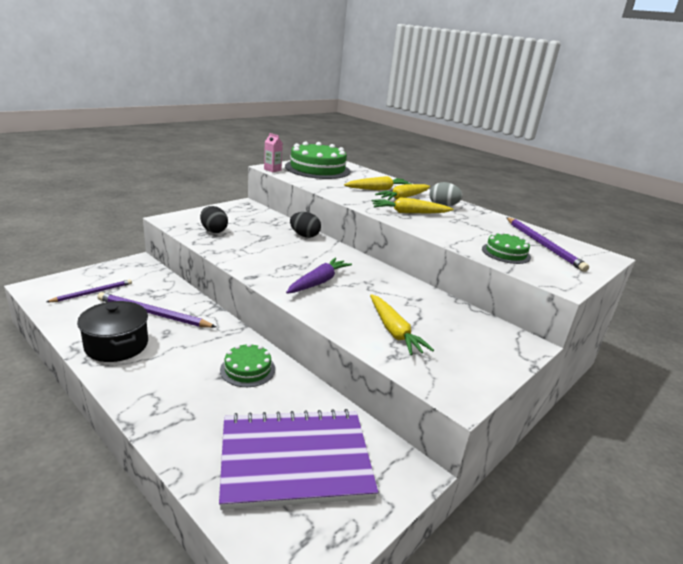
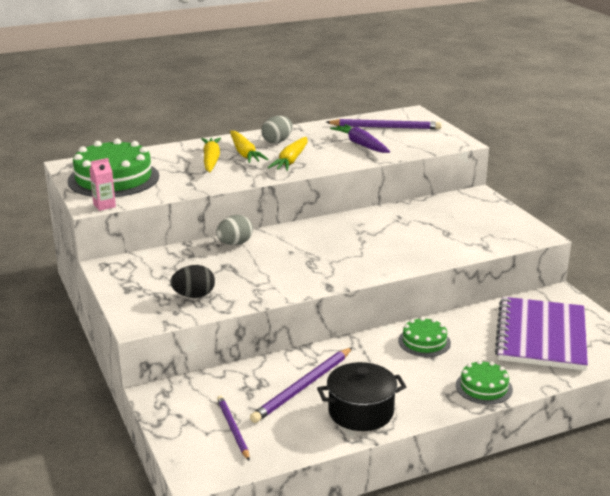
camera: 65 degrees left, 0 degrees up
(304, 236) = (235, 243): black egg -> grey egg
(318, 282) = (353, 255): purple carrot -> purple carrot (361, 144)
(394, 331) = (450, 239): yellow carrot -> none
(506, 253) = (399, 145): green cake -> green cake (484, 387)

